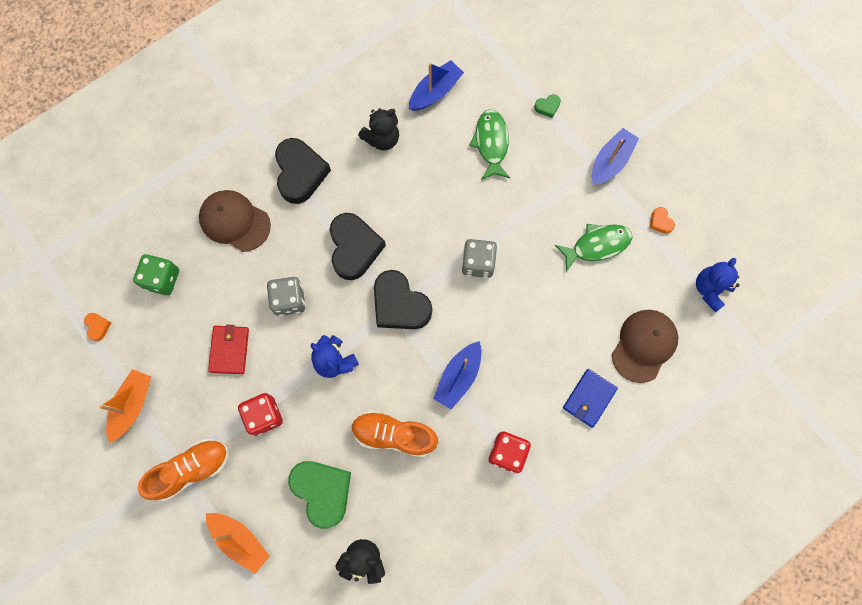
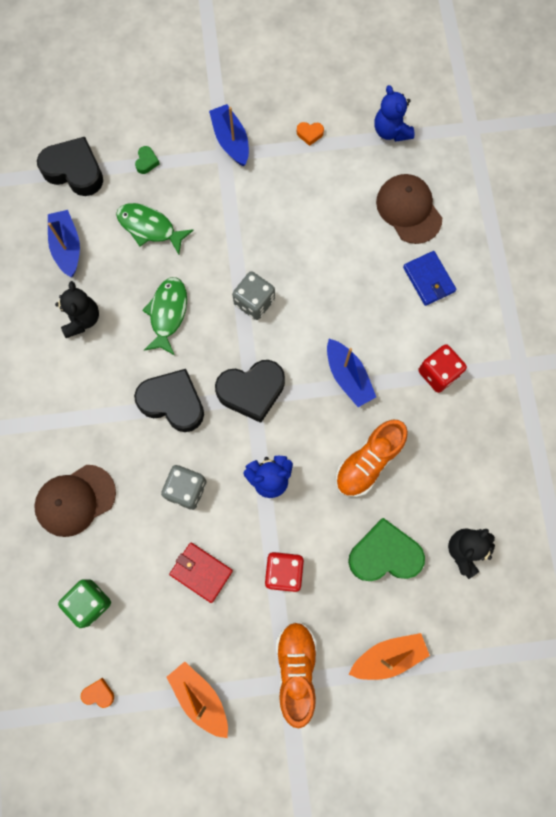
camera: 60 degrees left, 0 degrees up
(300, 173) = (67, 412): black heart -> black heart (74, 170)
(597, 245) = (299, 195): green fish -> green fish (167, 313)

